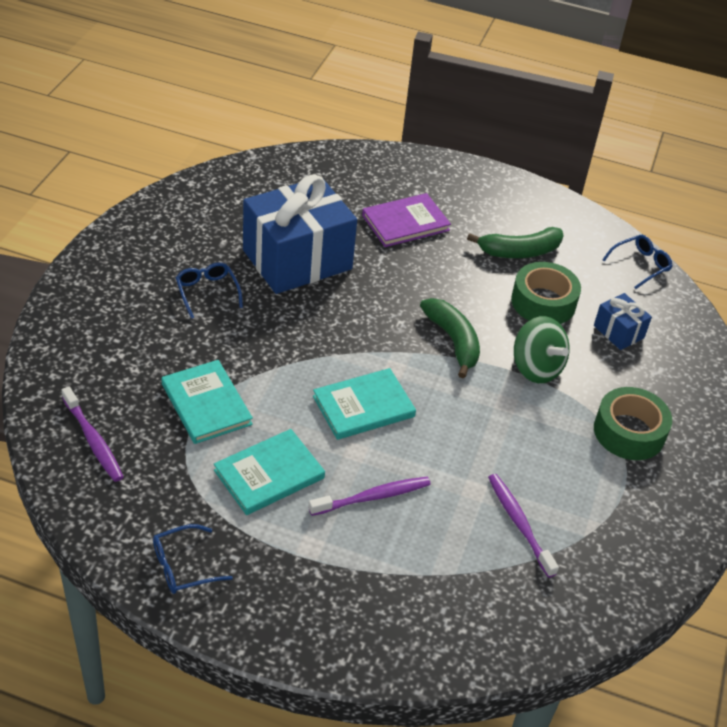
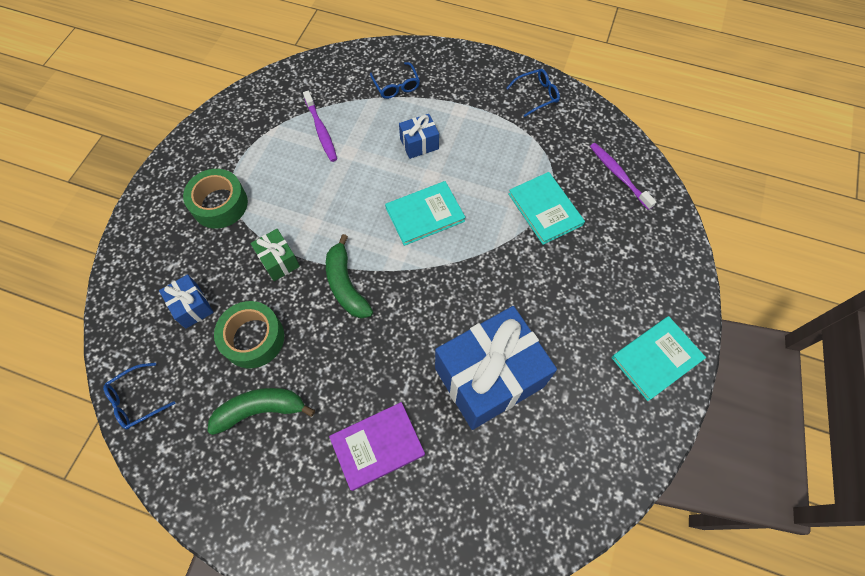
camera: 175 degrees left, 20 degrees up
(207, 292) = (567, 326): blue glasses -> blue glasses (396, 86)
(269, 474) = (491, 156): turquoise book -> turquoise book (656, 359)
(373, 497) = (419, 144): purple toothbrush -> blue gift
(536, 368) = (278, 261): green spinning top -> green gift

